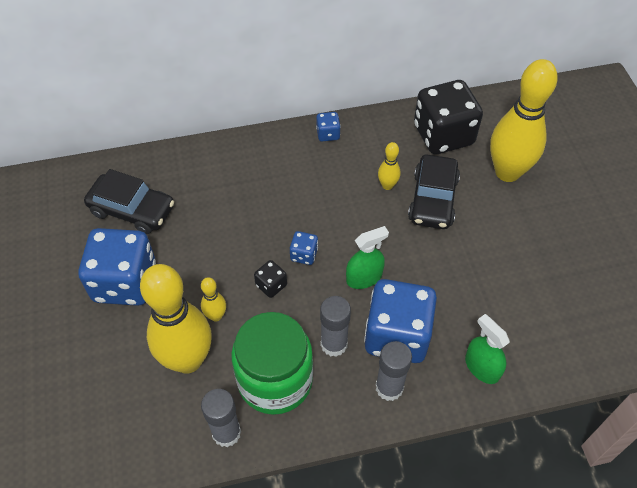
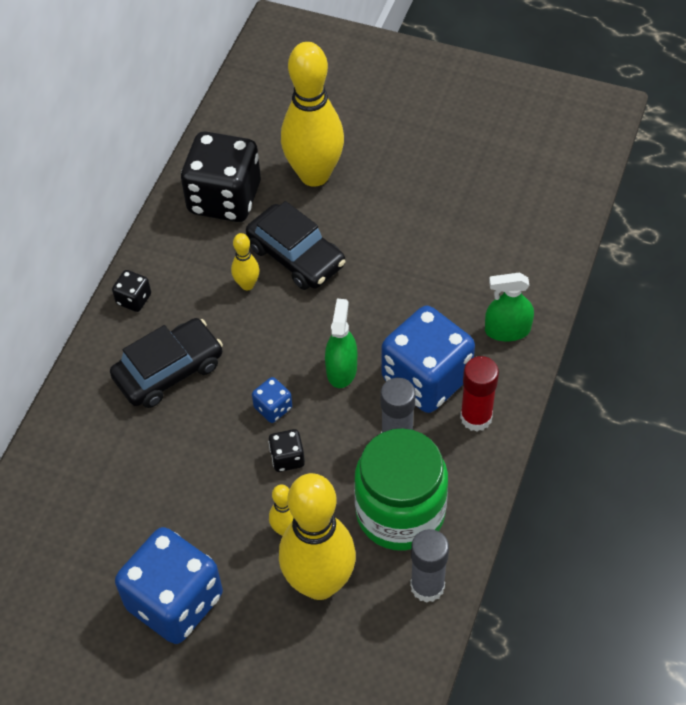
camera: 55 degrees left, 0 degrees up
(132, 210) = (78, 548): black car -> black car (168, 370)
(328, 134) = (134, 299): blue dice -> black dice
(389, 387) = (476, 417): grey glue stick -> red glue stick

